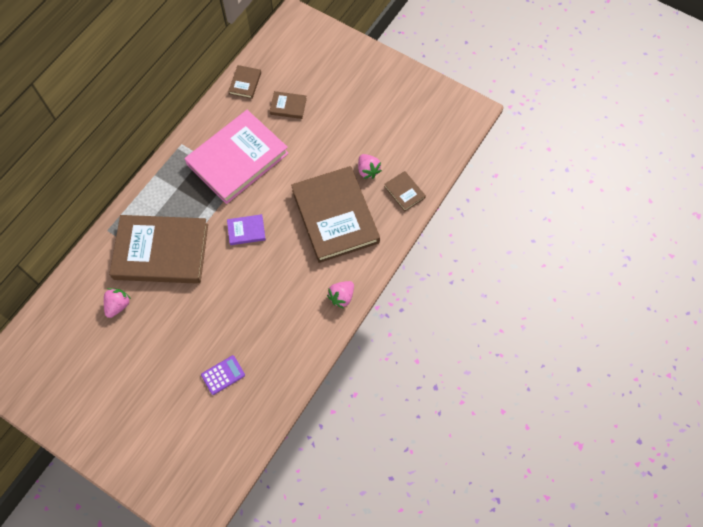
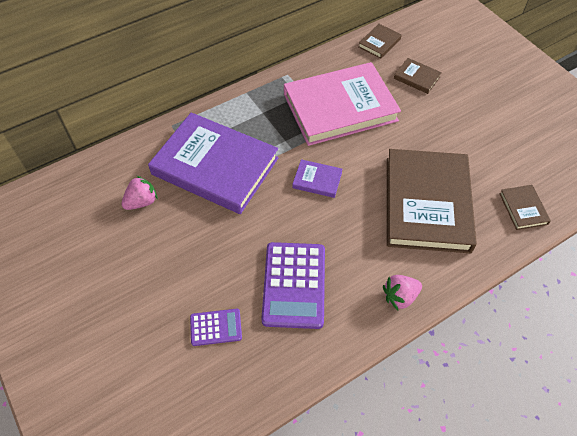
camera: 25 degrees right, 10 degrees down
(161, 251) = (215, 166): brown book -> purple book
(264, 320) = (294, 285): none -> purple calculator
(368, 170) = (485, 170): pink strawberry -> none

